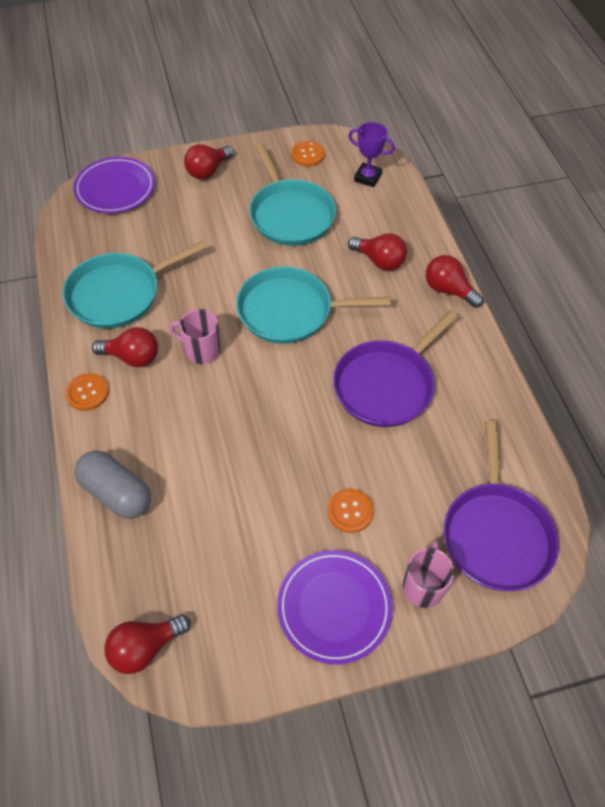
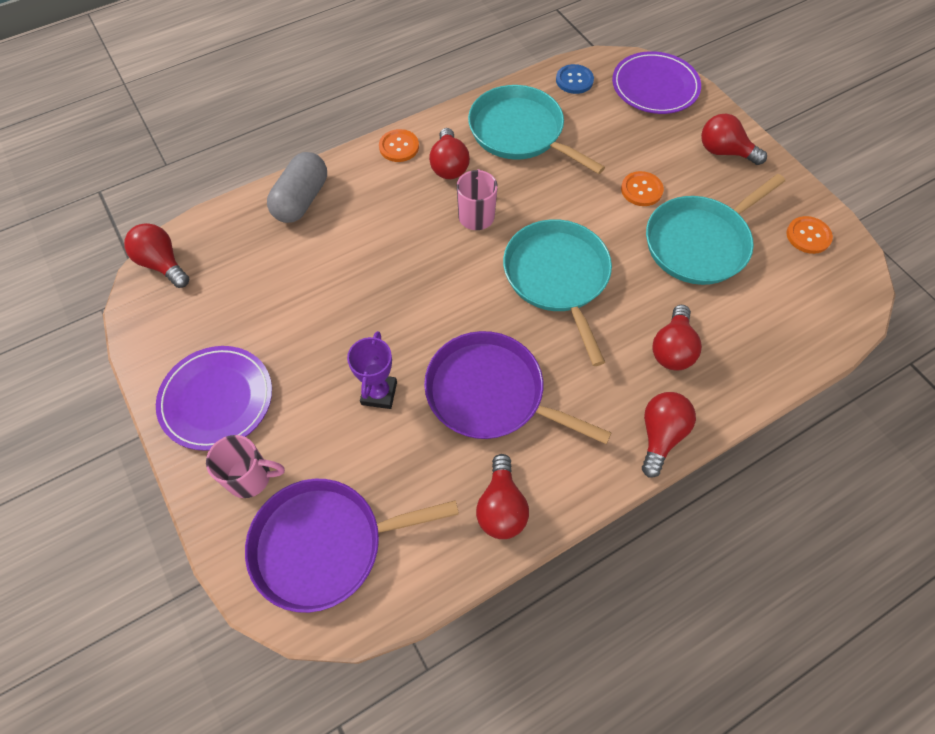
camera: 75 degrees right, 5 degrees up
(76, 238) = (574, 80): none -> blue button
(350, 511) = (322, 391): orange button -> orange button (641, 190)
(367, 177) = (807, 307): purple trophy -> purple trophy (379, 393)
(486, 402) = (501, 507): none -> red light bulb

